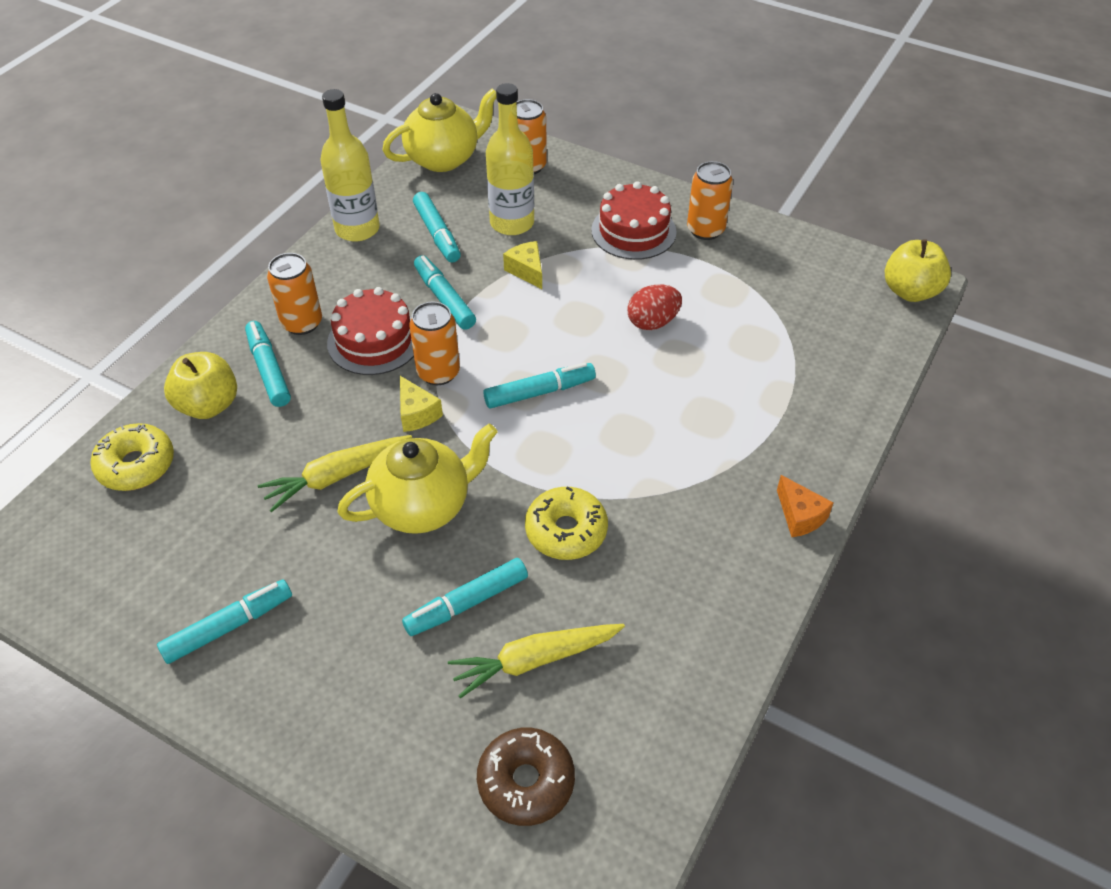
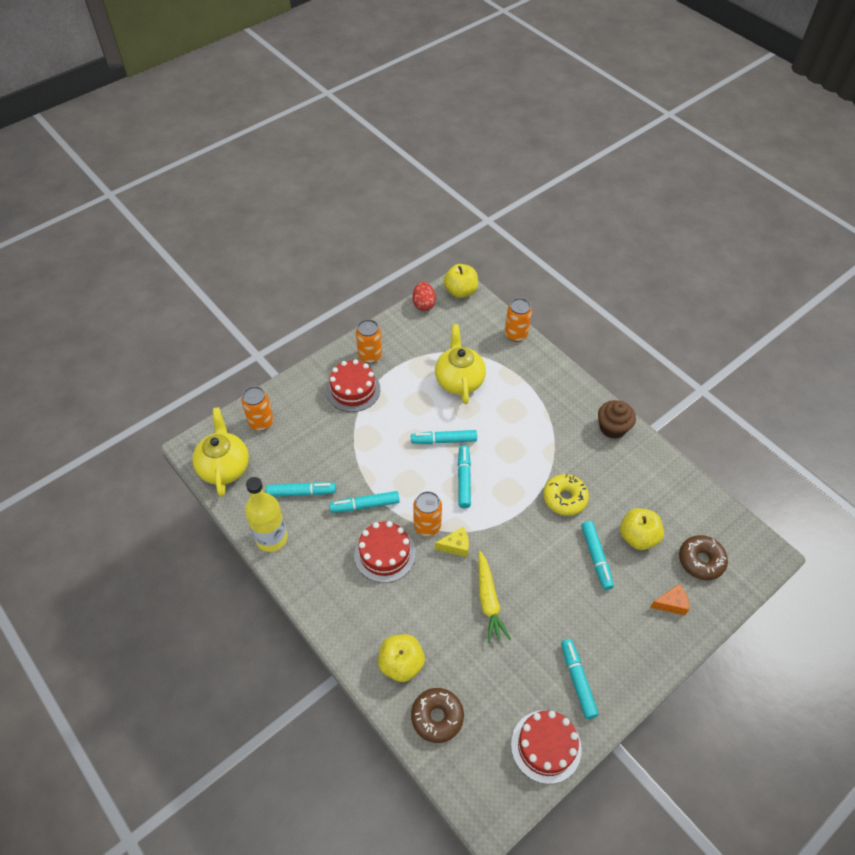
camera: 70 degrees left, 5 degrees up
(110, 608) = (546, 746): none -> red cake
(136, 465) = (437, 717): yellow donut -> brown donut
(268, 370) = (384, 621): turquoise marker -> turquoise marker (444, 440)
(302, 323) = (349, 592): orange can -> orange can (516, 334)
(423, 505) = (525, 561): yellow teapot -> yellow teapot (459, 380)
(512, 223) = (313, 448): yellow bottle -> none
(527, 271) = (361, 454): yellow cheese -> none
(534, 660) = (638, 537): yellow carrot -> yellow apple
(652, 322) = (433, 408): red egg -> red egg (424, 304)
(756, 570) = (612, 428): none -> brown cupcake
(800, 516) = (587, 398): orange cheese -> orange cheese (671, 604)

